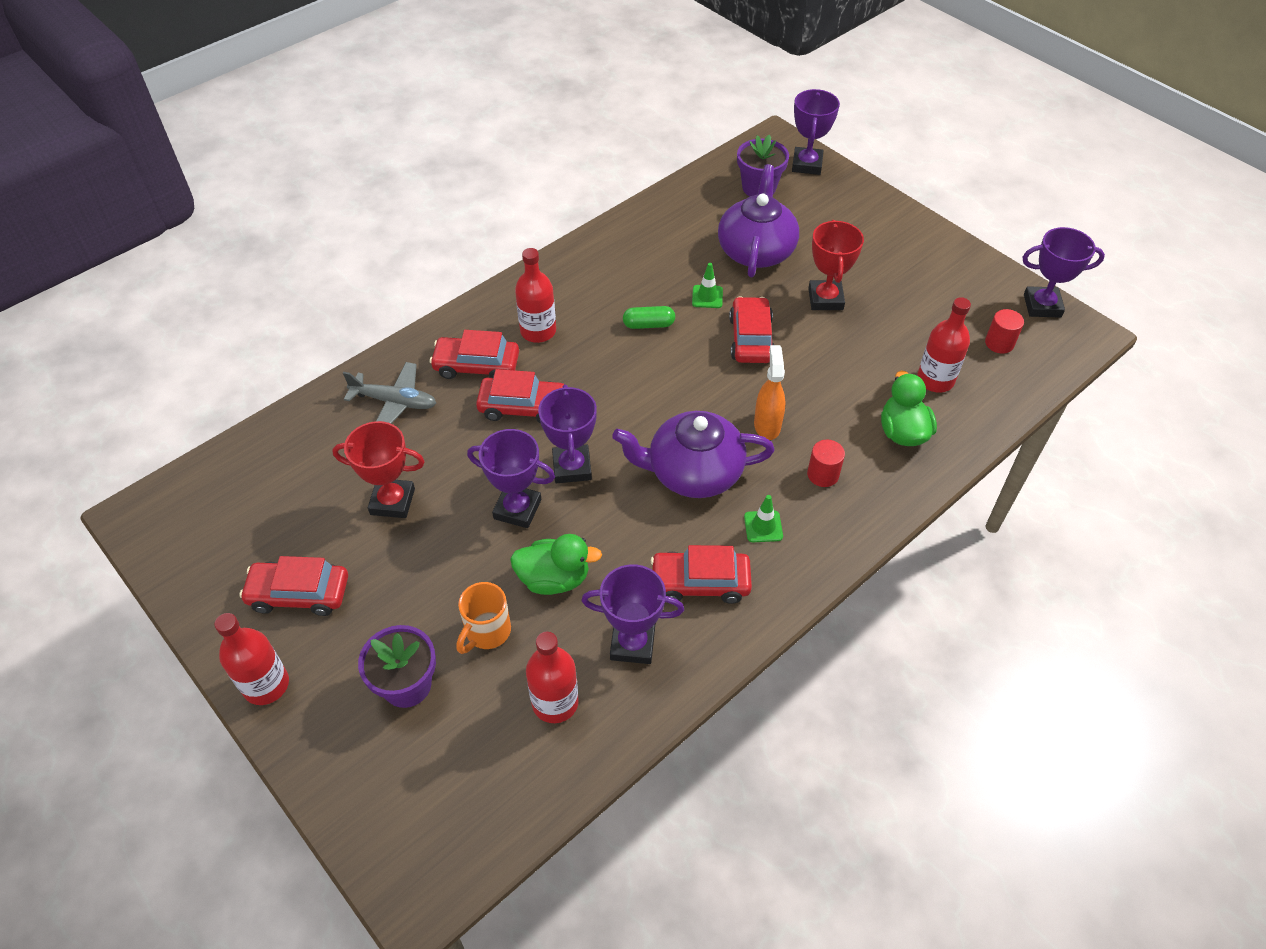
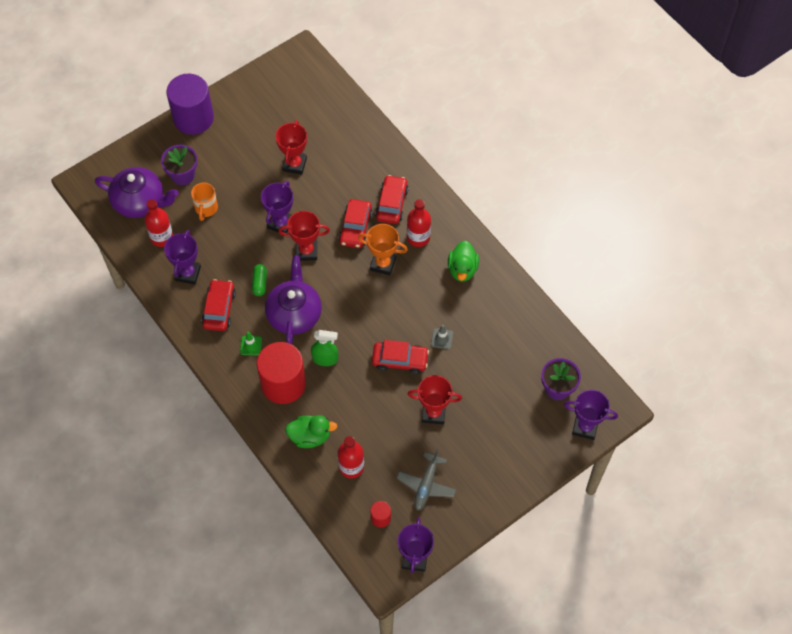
camera: 95 degrees right, 10 degrees up
(266, 685) = (193, 118): red bottle -> purple cylinder
(299, 594) = (242, 127): red car -> none
(395, 402) = (367, 162): grey plane -> grey plane (426, 485)
(487, 632) = (206, 209): orange mug -> orange mug turned 120 degrees counterclockwise
(554, 579) = (233, 239): green duck -> green duck (462, 269)
(572, 467) = (306, 251): purple trophy -> red trophy
(588, 369) = (383, 264): none -> orange trophy
(648, 325) = (418, 301): green capsule -> green capsule (260, 283)
(707, 297) = (442, 339): green traffic cone -> grey traffic cone
(756, 250) = (486, 376): purple teapot -> purple teapot (140, 202)
(767, 425) = (325, 359): orange spray bottle -> green spray bottle
(823, 474) = (283, 384): red cylinder -> red cylinder, size x2.32

